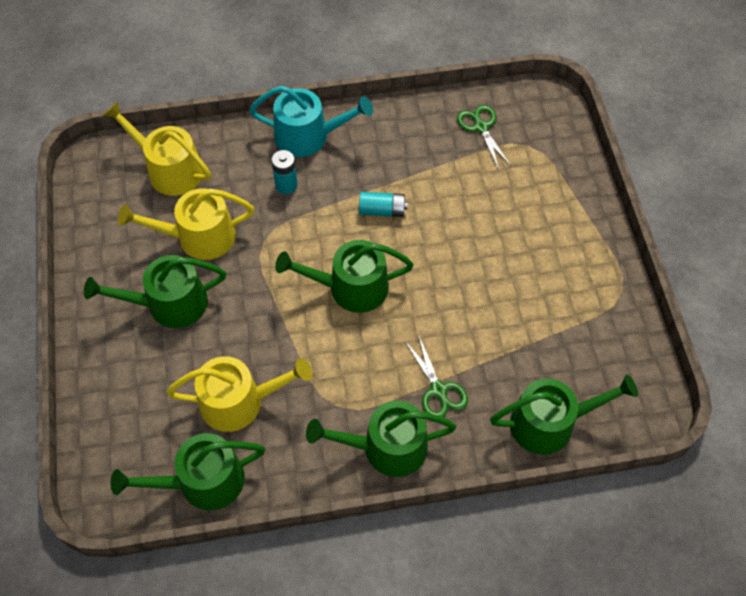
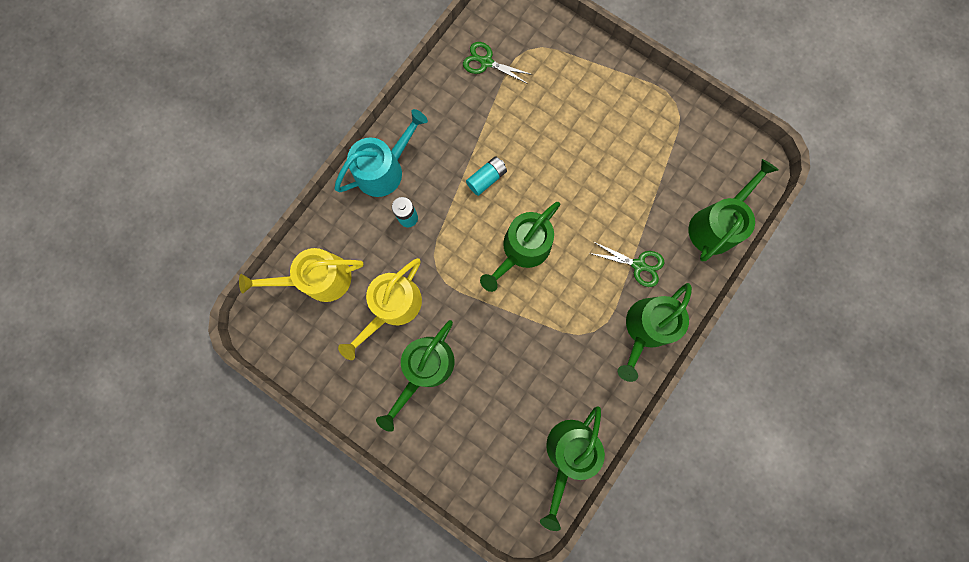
camera: 45 degrees left, 20 degrees up
(239, 401) = (536, 385): yellow watering can -> none

